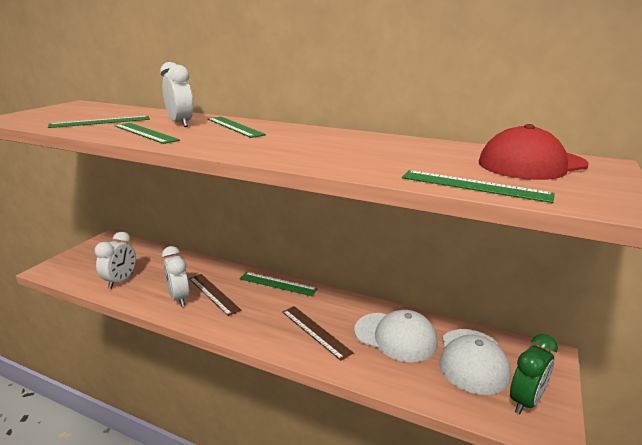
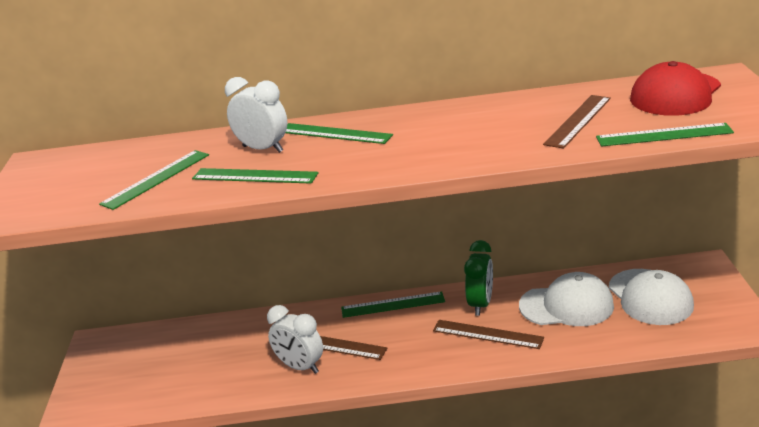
camera: 25 degrees left, 5 degrees up
(121, 281) = (198, 380): white clock -> none
(412, 159) = (578, 121): none -> brown ruler
(525, 401) = (716, 311): green clock -> green clock (480, 304)

